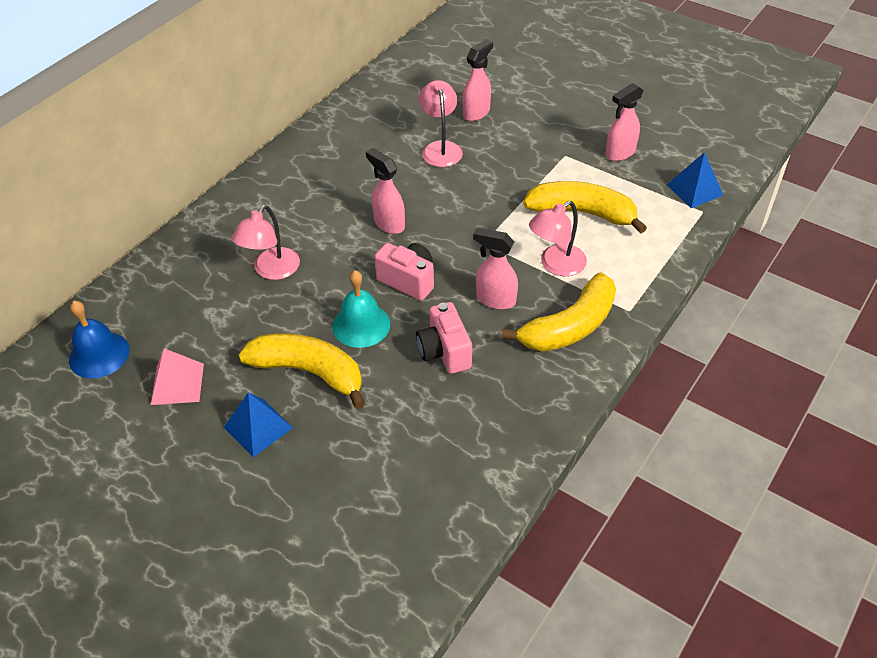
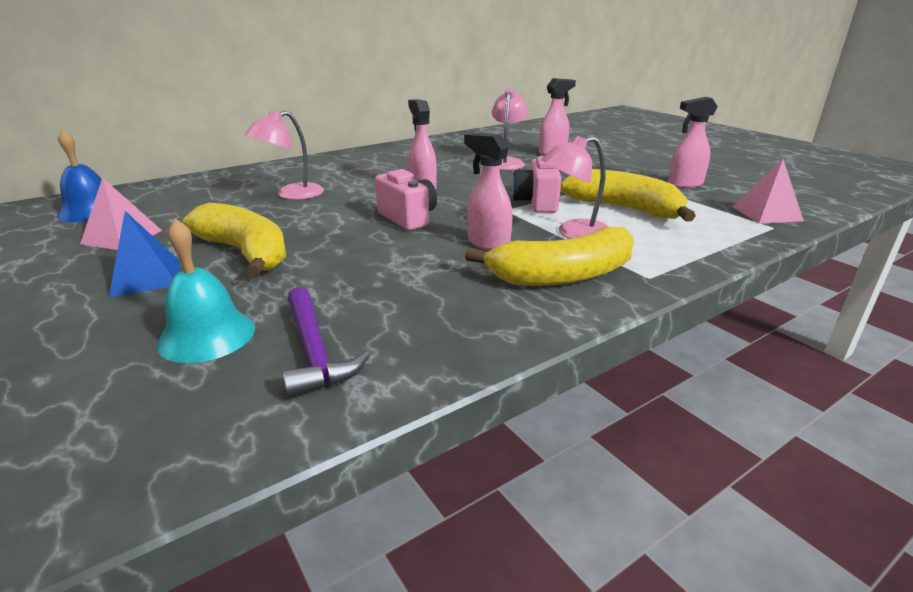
camera: 20 degrees right, 20 degrees down
(361, 325) = (332, 234): turquoise bell -> turquoise bell (207, 335)
(444, 352) = (398, 266): pink camera -> pink camera (536, 203)
(449, 459) = (315, 351): none -> purple hammer
(694, 190) = (766, 213): blue pyramid -> pink pyramid

